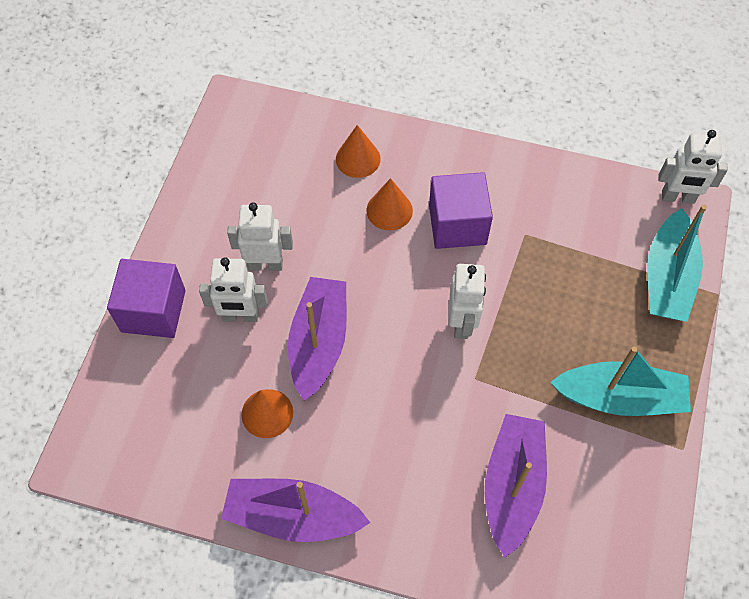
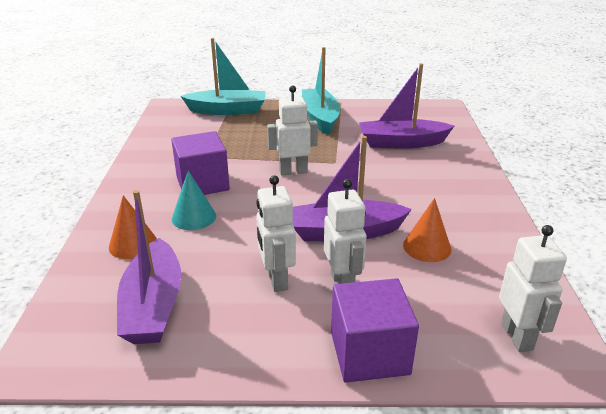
camera: 105 degrees left, 30 degrees down
(293, 516) = (496, 218): purple boat -> purple boat (153, 305)
(389, 210) = (194, 217): orange cone -> turquoise cone
(678, 197) = (163, 111): white robot -> white robot (517, 336)

